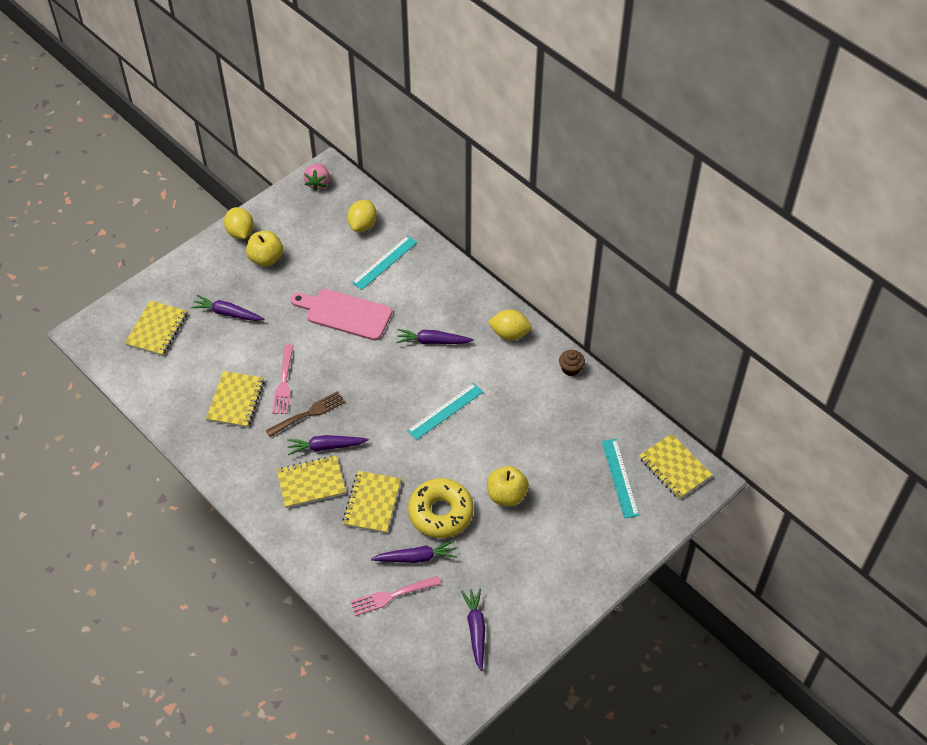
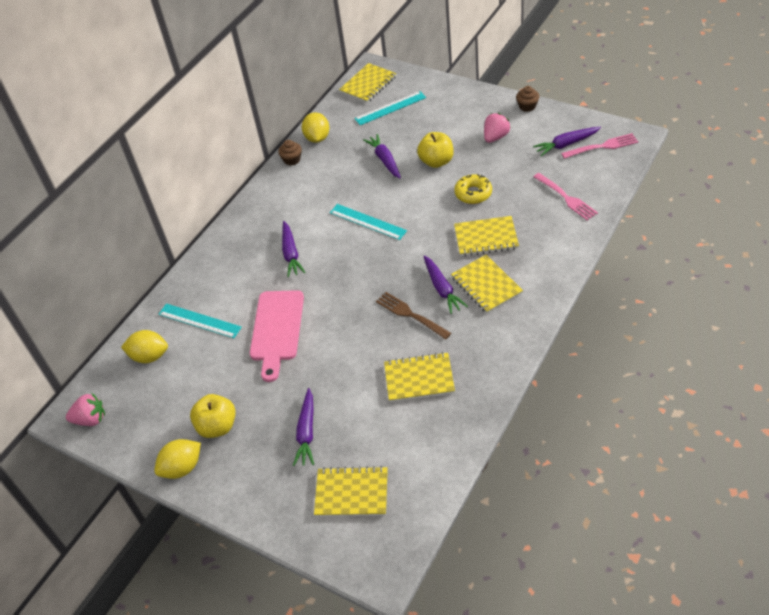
camera: 100 degrees left, 5 degrees down
(283, 382) = (380, 348): pink fork -> pink fork (602, 147)
(416, 557) = (523, 195): purple carrot -> purple carrot (385, 160)
(441, 513) = (473, 193): yellow donut -> yellow donut, size x0.64
(509, 334) = (265, 206): yellow lemon -> yellow lemon (317, 138)
(521, 564) = (495, 137): none -> pink strawberry
(561, 616) = (527, 106): none -> brown cupcake

